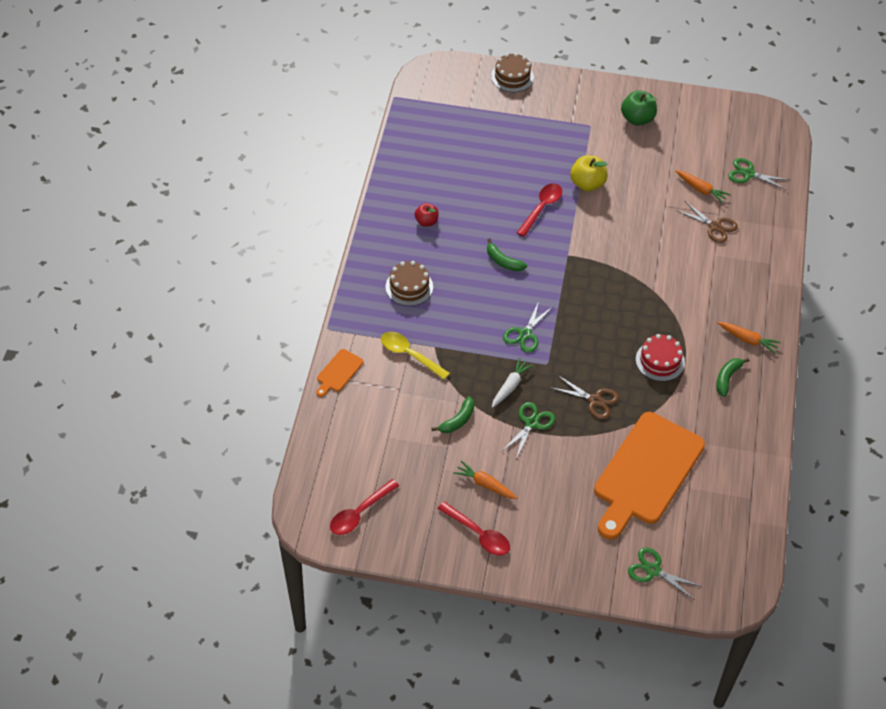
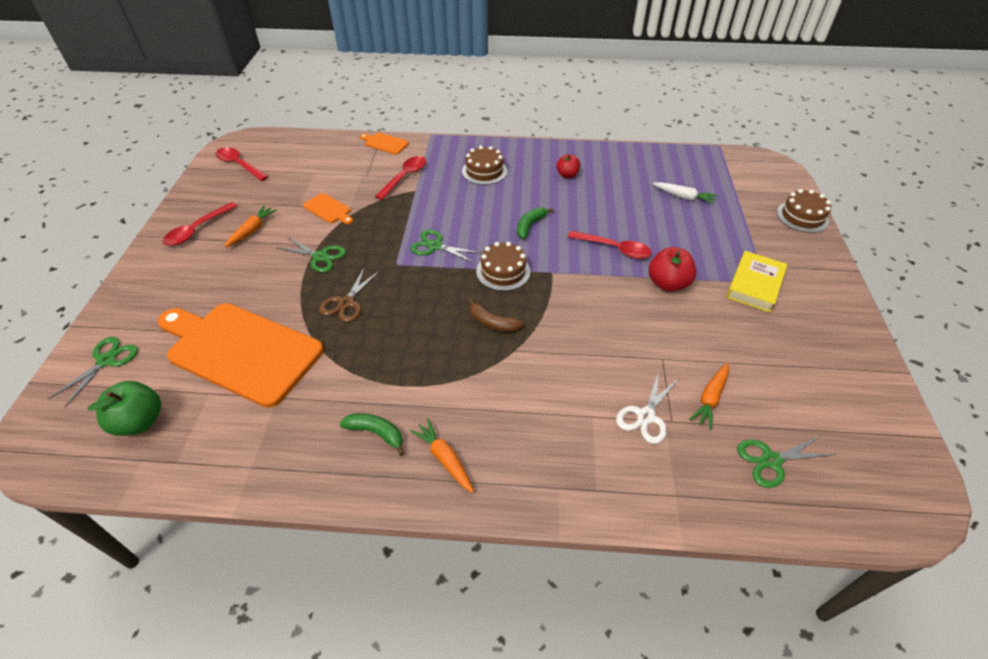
camera: 85 degrees right, 5 degrees down
(410, 355) = (404, 177): yellow spoon -> red spoon
(457, 420) = (328, 209): green banana -> orange cutting board
(510, 386) = (368, 240): white carrot -> white carrot (684, 197)
(564, 288) = (503, 271): none -> brown cake
(587, 184) = (667, 283): yellow apple -> red apple
(593, 133) = (754, 285): none -> yellow book
(624, 301) = (492, 322): none -> brown banana
(637, 119) = (805, 326): green apple -> green apple (140, 421)
(660, 361) = (403, 359): red cake -> none
(714, 226) = (646, 416): brown scissors -> white scissors
(748, 174) = (771, 460): green scissors -> green scissors turned 120 degrees counterclockwise
(748, 339) = (444, 459): orange carrot -> orange carrot turned 120 degrees clockwise

